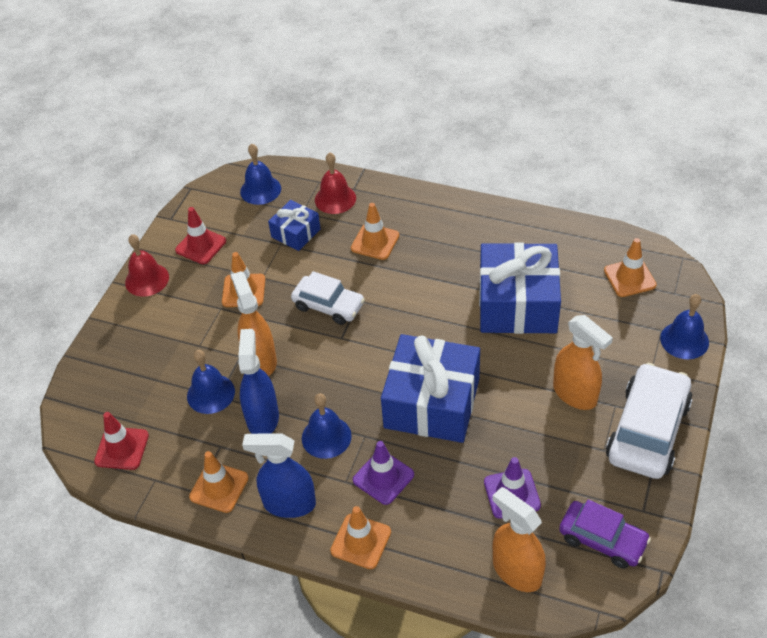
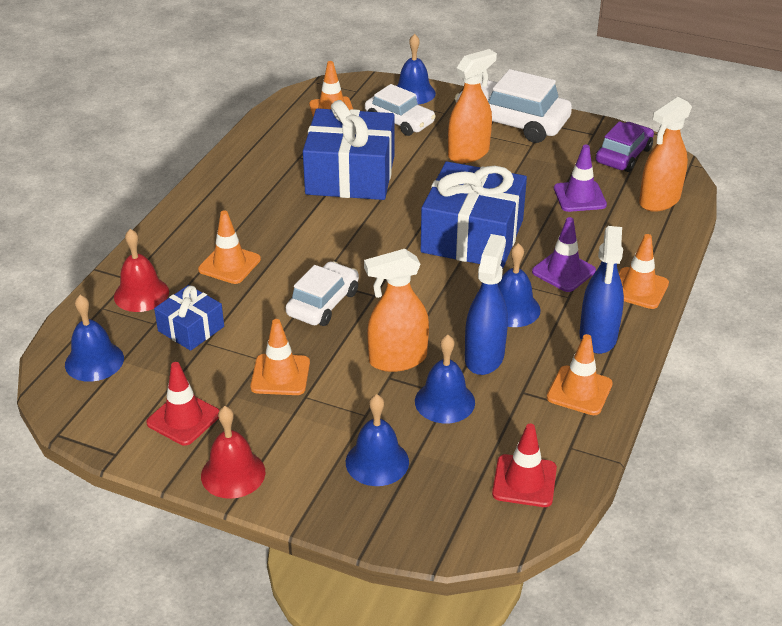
camera: 90 degrees left, 10 degrees down
(150, 356) = (377, 462): none -> blue bell
(262, 418) = (484, 357): blue spray bottle -> blue spray bottle turned 105 degrees clockwise
(623, 333) = (399, 121): none -> white car

